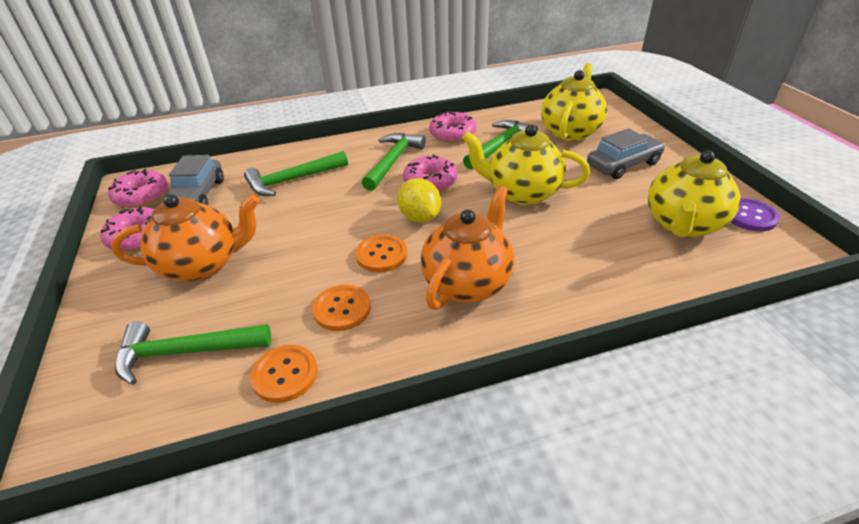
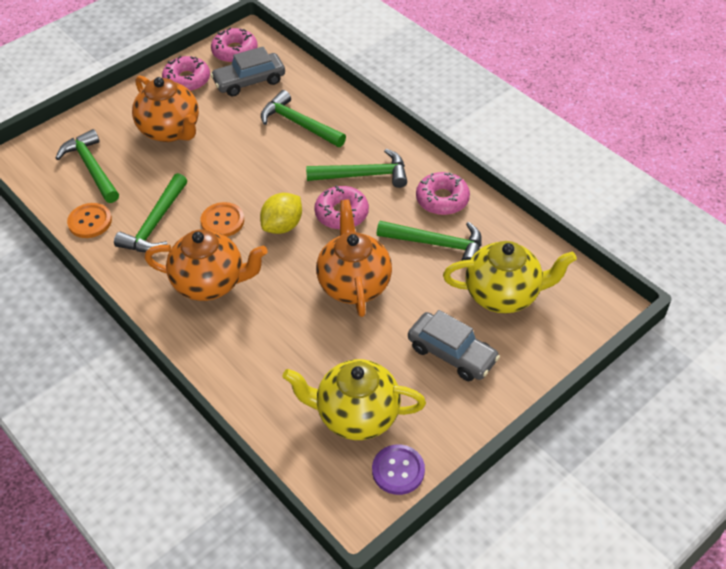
camera: 65 degrees right, 10 degrees up
(342, 309) = (155, 223): orange button -> green hammer
(522, 193) = (354, 284): yellow teapot -> orange teapot

